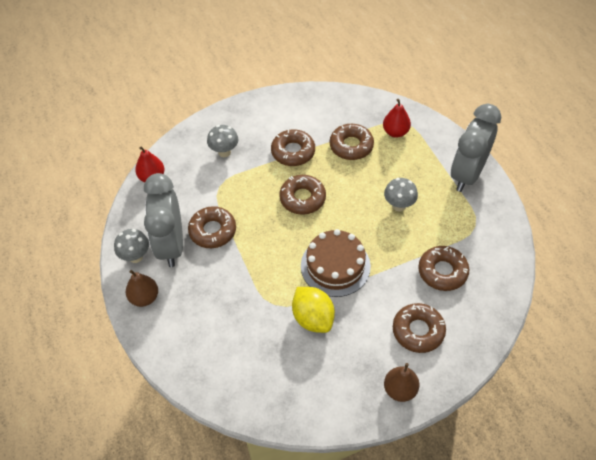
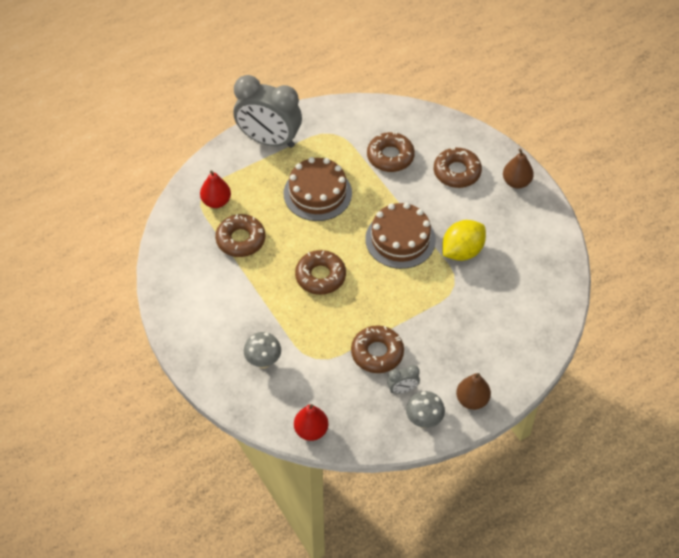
camera: 100 degrees left, 0 degrees up
(171, 245) = (402, 389): grey clock -> grey clock, size x0.42
(293, 152) = (255, 293): brown donut -> none
(399, 205) = (317, 193): grey mushroom -> brown cake

